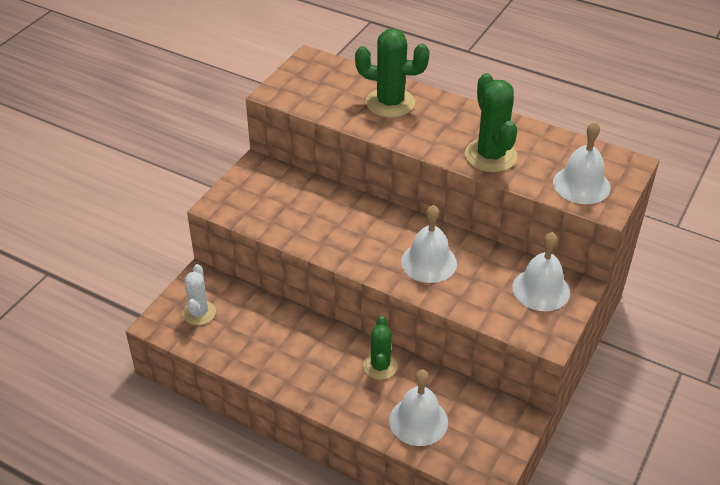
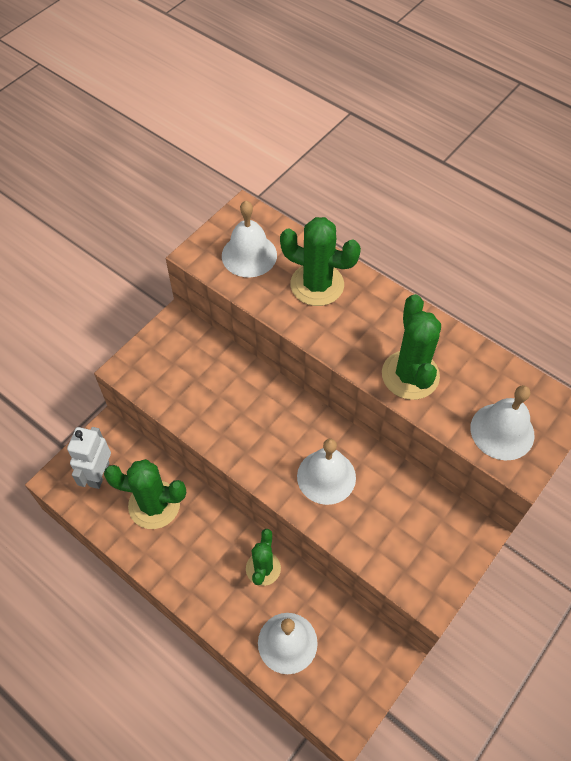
camera: 10 degrees right, 15 degrees up
(199, 313) = (99, 474): white cactus -> white robot
(260, 330) = (154, 505): none -> green cactus
(541, 289) = (437, 531): white bell -> white bell (249, 255)

